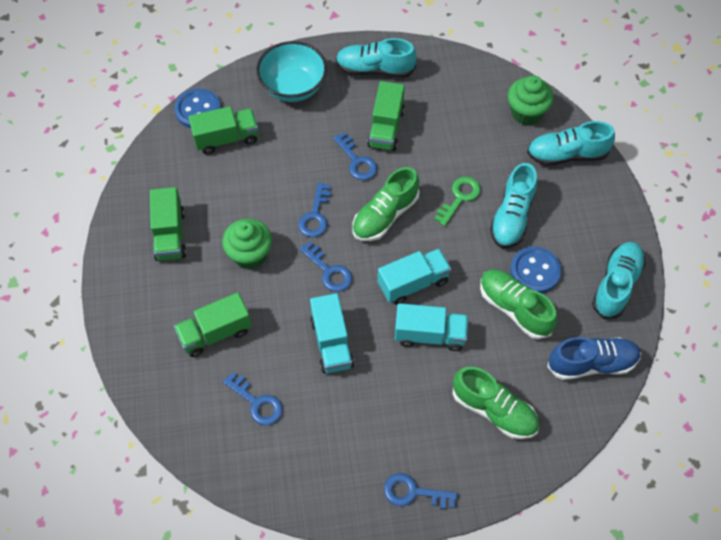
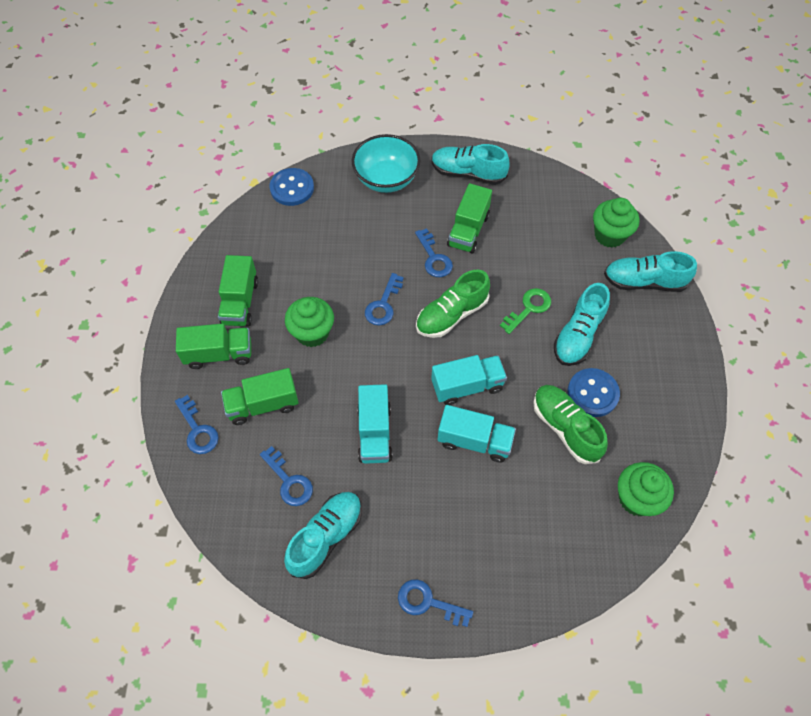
camera: 10 degrees right, 0 degrees up
(226, 139) = (313, 219): green truck -> green truck (219, 354)
(329, 271) = (386, 361): blue key -> blue key (197, 430)
(494, 410) = (526, 530): green shoe -> none
(592, 363) = (636, 498): blue shoe -> green cupcake
(616, 285) = (674, 421): turquoise shoe -> turquoise shoe (326, 537)

